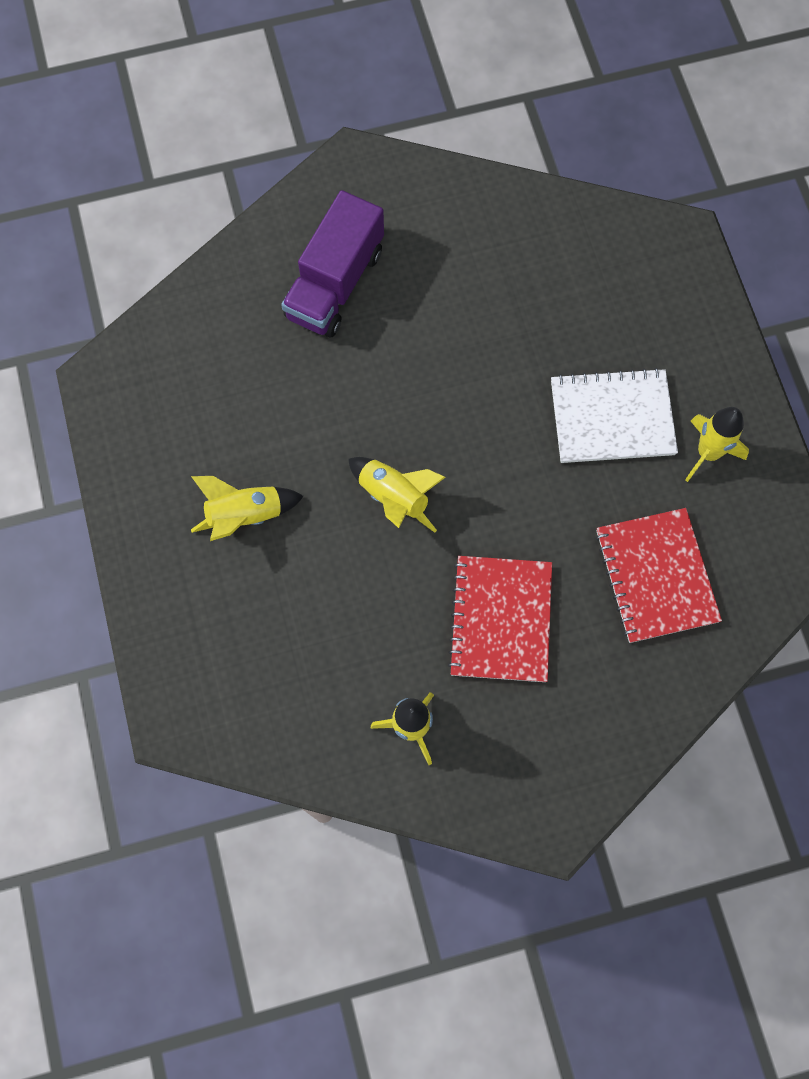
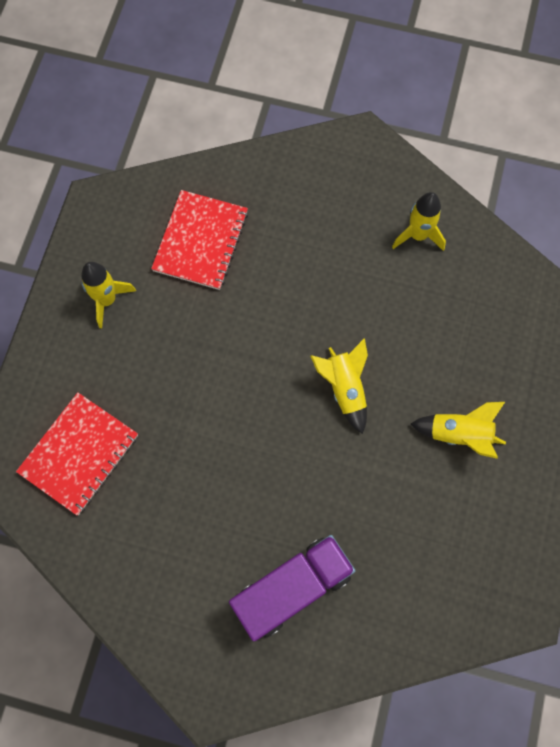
camera: 150 degrees left, 0 degrees up
(501, 619) = (320, 268): red notebook -> red notebook (79, 454)
(612, 418) = (154, 360): white notebook -> none

